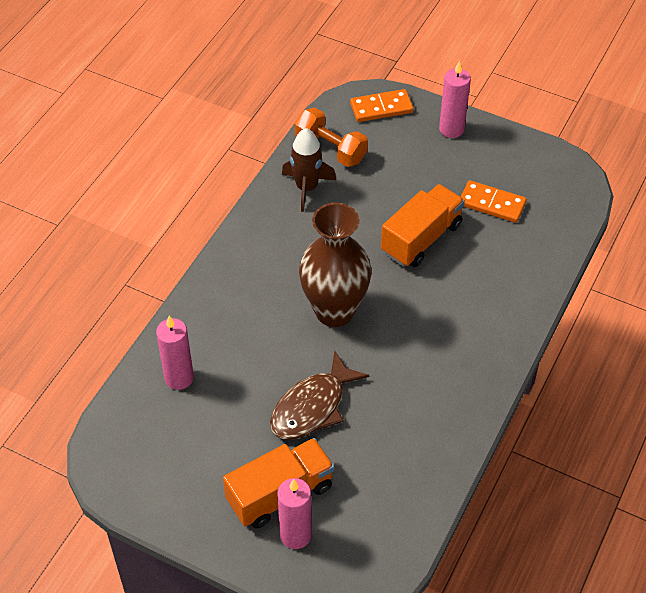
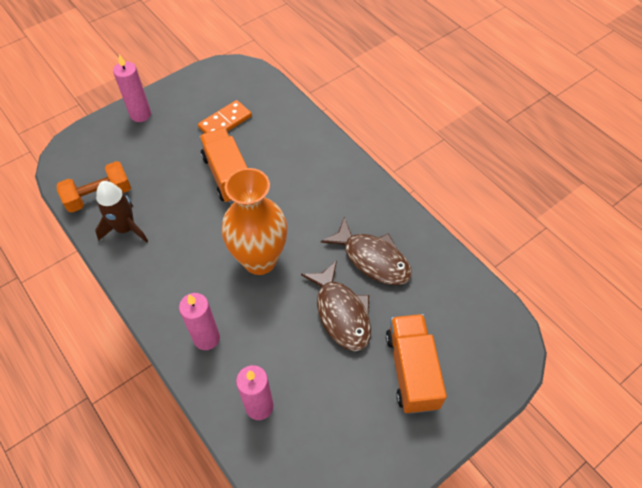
camera: 65 degrees left, 5 degrees up
(295, 535) = (454, 374): pink candle -> pink candle (206, 338)
(334, 311) = (259, 260): brown vase -> orange vase
(381, 108) = (85, 147): orange domino -> none
(394, 411) = (372, 259): none -> brown fish

